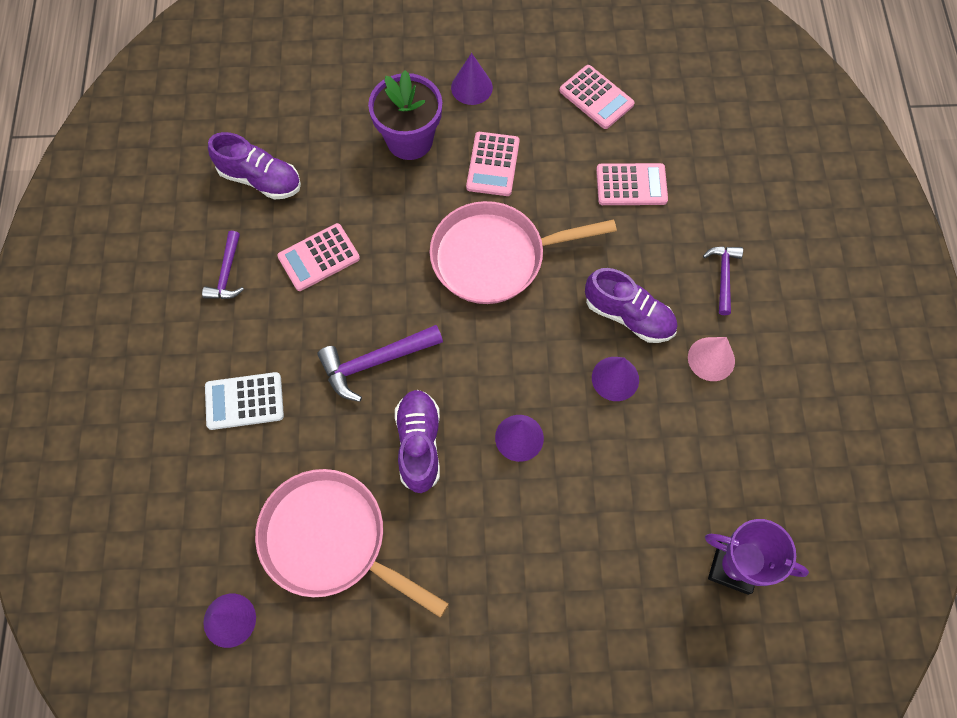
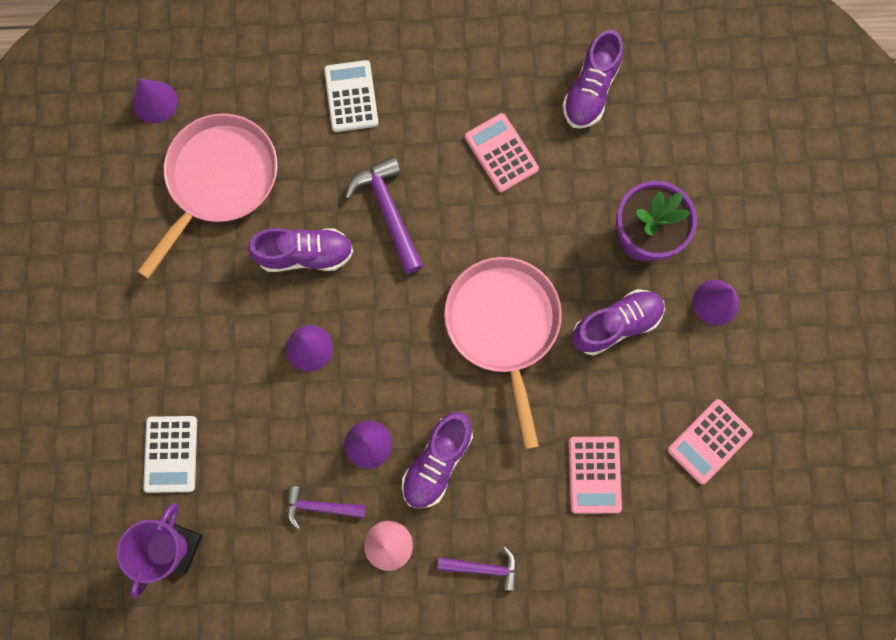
camera: 90 degrees right, 10 degrees up
(227, 273) = (483, 69): purple hammer -> purple hammer (320, 507)
(493, 164) = (616, 325): pink calculator -> purple shoe
(637, 578) = (171, 454): none -> white calculator

